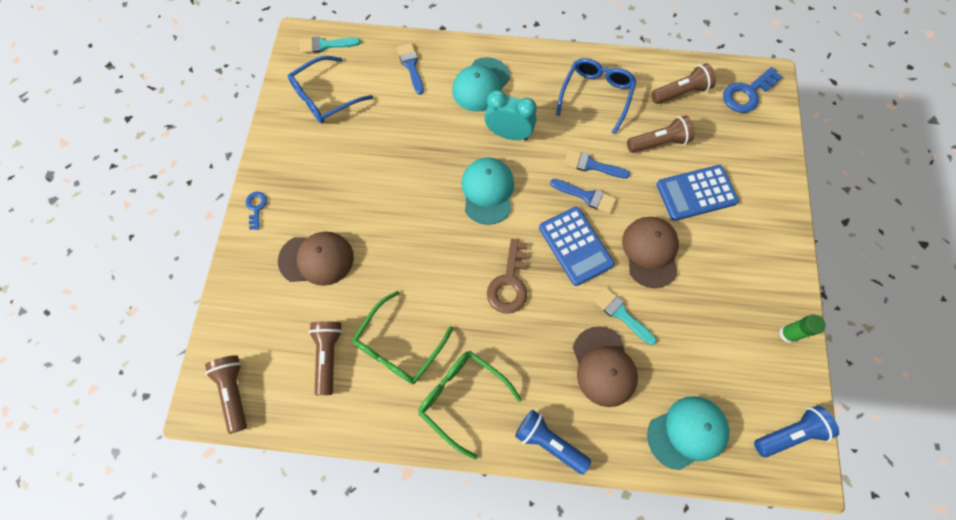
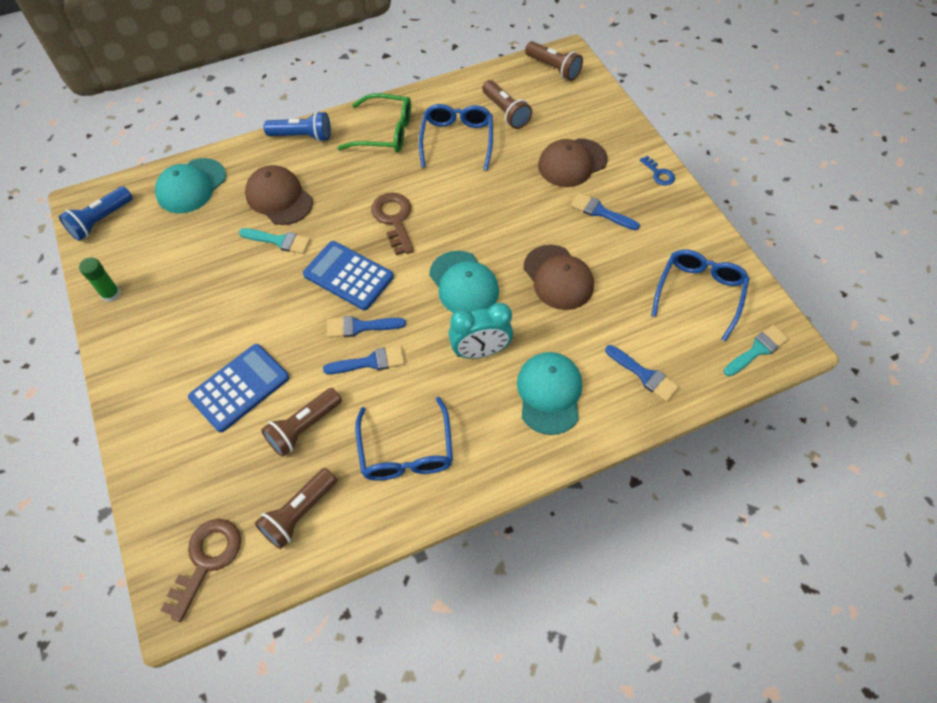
camera: 150 degrees right, 10 degrees down
(335, 197) = (600, 212): none -> blue brush
(398, 346) = (457, 140): green glasses -> blue glasses
(650, 252) = (270, 304): brown cap -> brown cap (558, 277)
(747, 93) = (207, 560): blue key -> brown key

